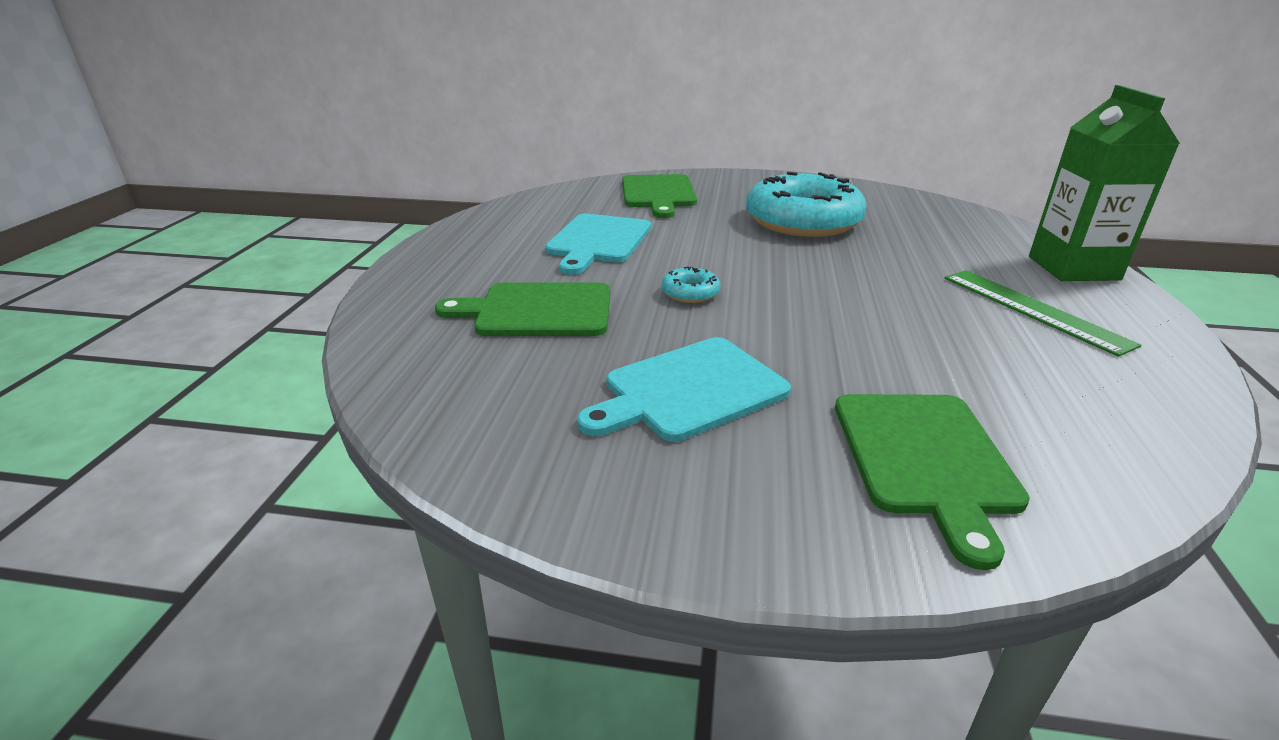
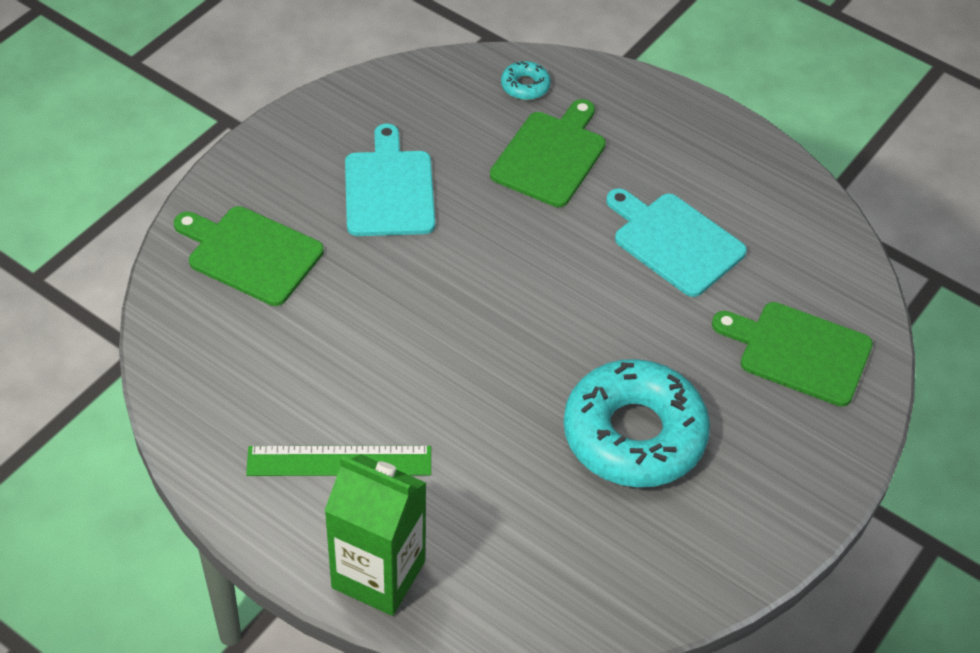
camera: 115 degrees right, 20 degrees up
(690, 293) = (522, 255): turquoise donut -> turquoise donut (525, 86)

